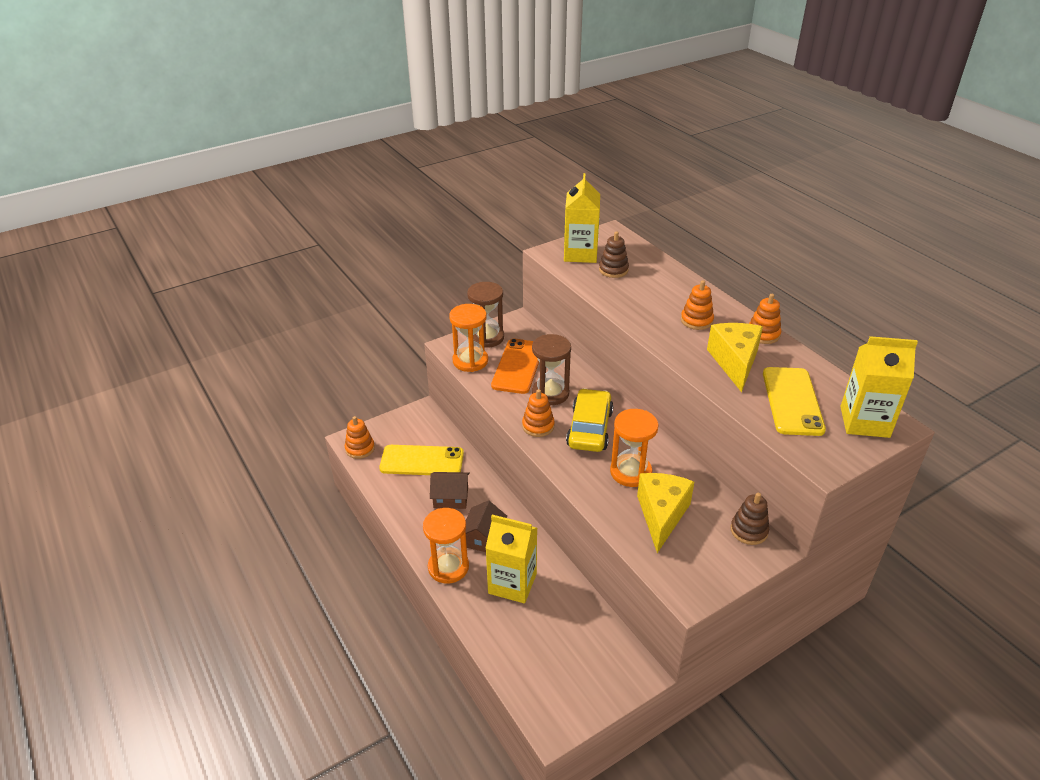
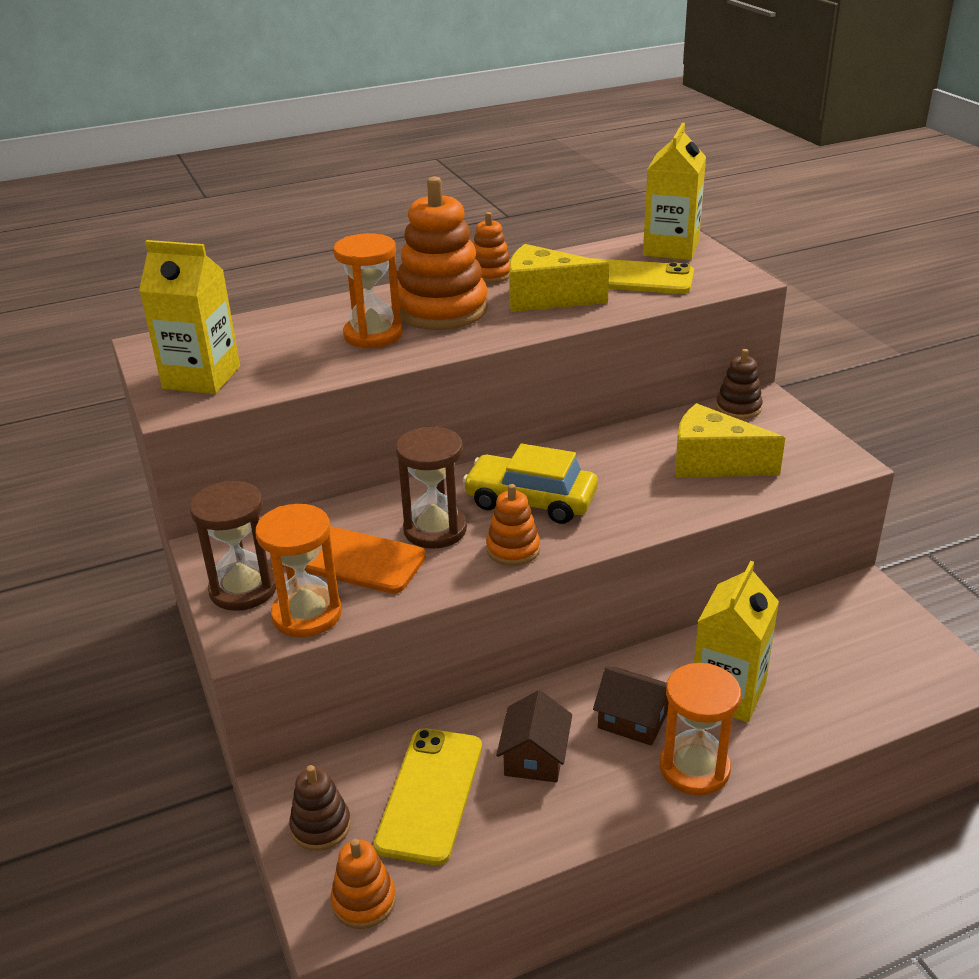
camera: 80 degrees left, 5 degrees down
(613, 270) = (272, 354): brown stacking toy -> brown stacking toy (321, 826)
(630, 472) = (630, 476): orange hourglass -> orange hourglass (373, 335)
(696, 320) = (441, 310): orange stacking toy -> orange stacking toy, size x1.97

